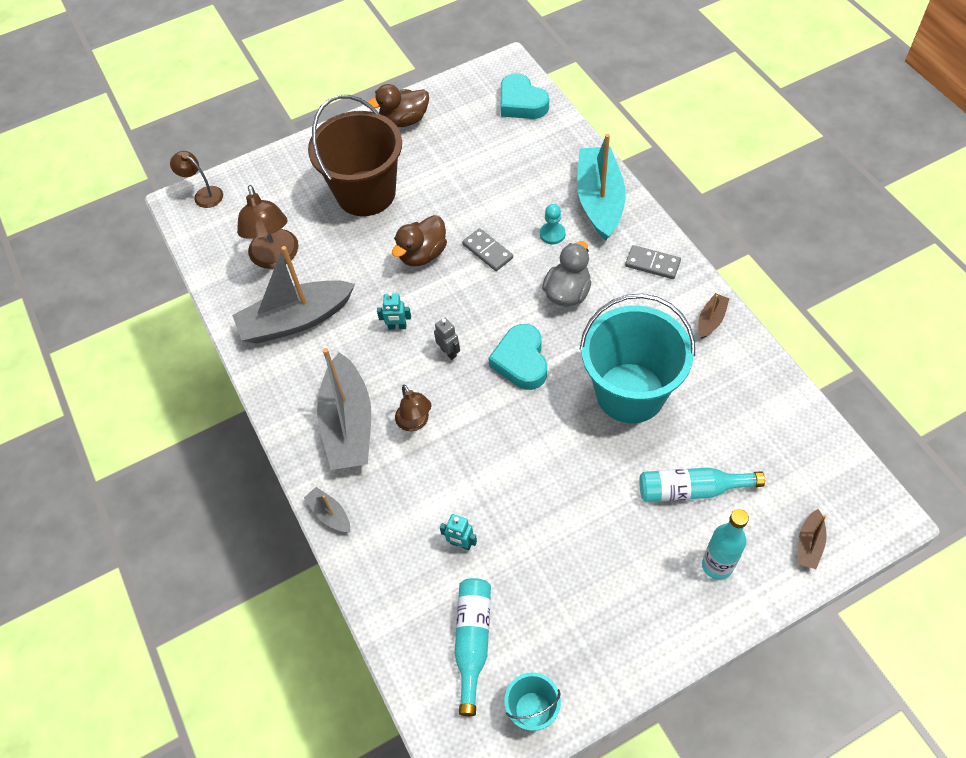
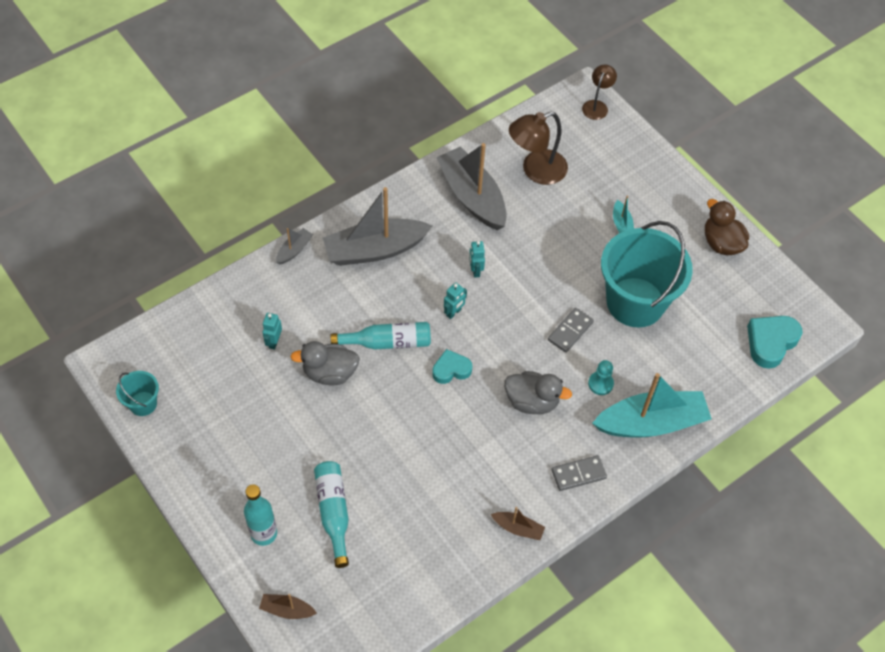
camera: 75 degrees right, 0 degrees up
(366, 193) = (622, 225): brown bucket -> turquoise boat
(415, 422) = (381, 296): brown lamp -> none
(422, 254) = (558, 280): brown duck -> none
(448, 352) = (454, 312): grey robot -> turquoise robot
(473, 641) = (195, 359): turquoise bottle -> turquoise bottle (387, 342)
(512, 483) = (329, 373): none -> grey duck
(521, 361) = (451, 369): turquoise heart -> turquoise heart, size x0.65
(630, 393) = (427, 460): turquoise bucket -> turquoise bucket (635, 302)
(652, 264) = (578, 474): grey domino -> grey domino turned 60 degrees clockwise

